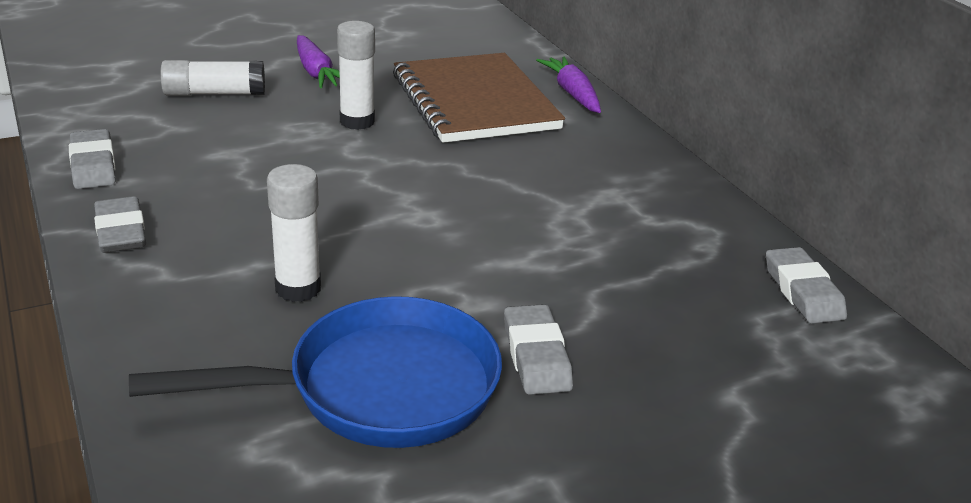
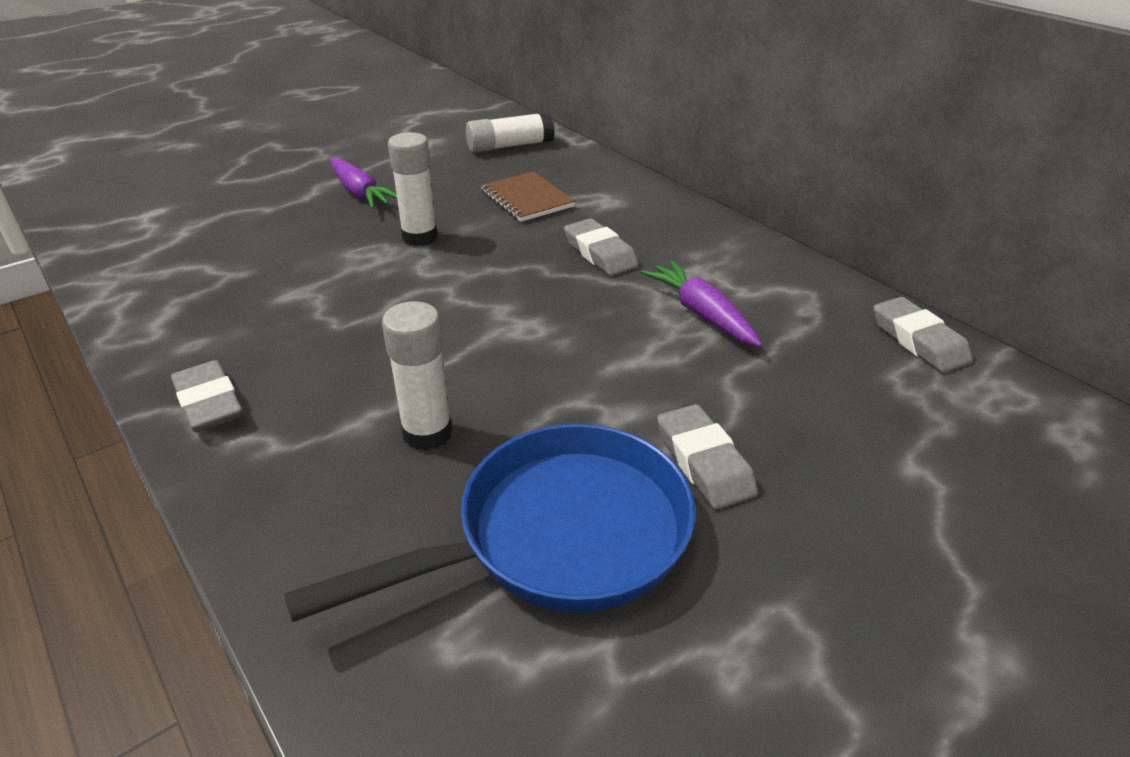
camera: 10 degrees left, 5 degrees up
(93, 165) = (155, 331): grey eraser -> grey eraser (600, 253)
(214, 93) = (262, 230): white glue stick -> white glue stick (510, 146)
(474, 102) = (527, 199): brown notebook -> brown notebook, size x0.51
(572, 93) = (615, 177): purple carrot -> purple carrot (701, 314)

